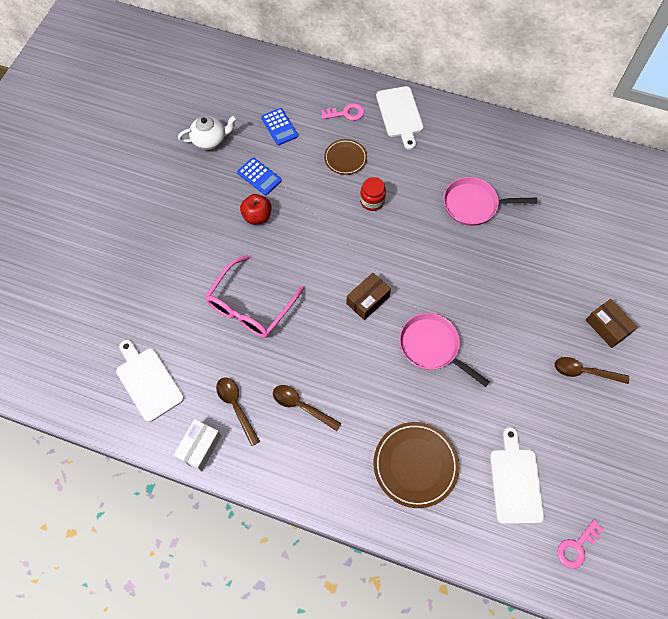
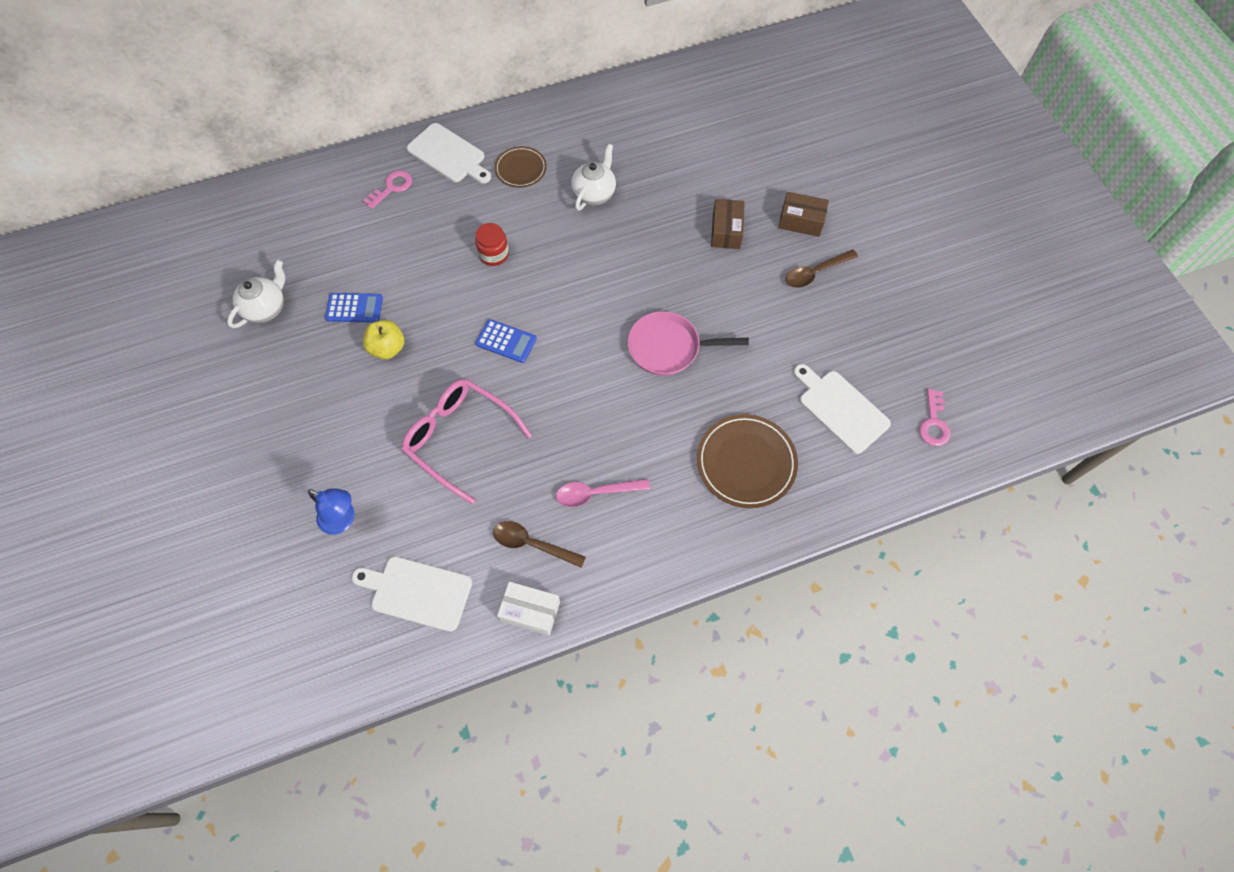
camera: 40 degrees left, 0 degrees up
(145, 304) = (343, 520): none -> blue lamp
(199, 447) = (530, 611): white box -> white box turned 60 degrees counterclockwise
(250, 306) = (460, 438): pink glasses -> pink glasses turned 135 degrees clockwise
(257, 216) = (388, 348): red apple -> yellow apple
(279, 127) = (332, 245): blue calculator -> blue calculator (506, 341)
(301, 406) = (596, 493): brown spoon -> pink spoon
(345, 158) = (430, 231): brown plate -> brown plate (521, 169)
(368, 300) = (572, 349): brown box -> brown box (726, 231)
(474, 205) = (594, 193): pink pan -> white teapot

